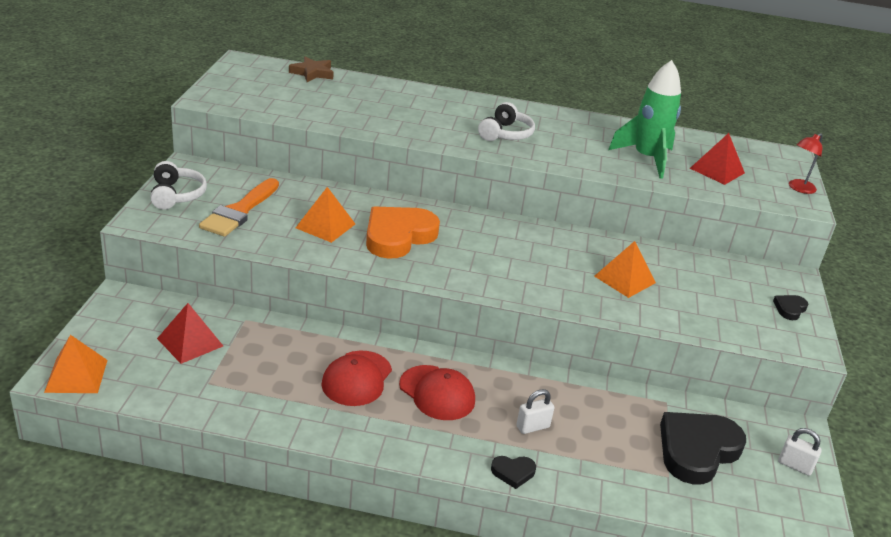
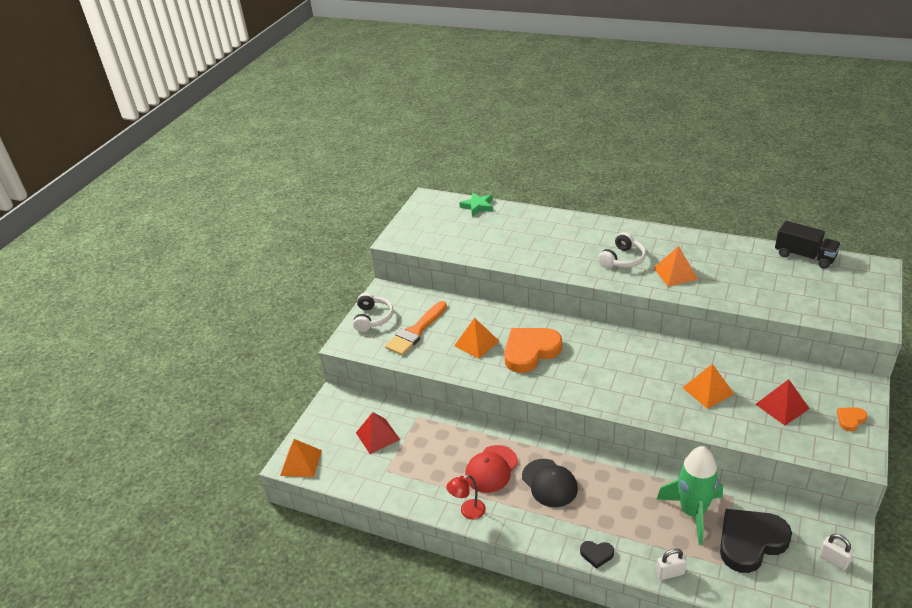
camera: 20 degrees right, 5 degrees up
(312, 73) = (478, 206): brown star -> green star
(437, 393) = (549, 483): red cap -> black cap
(533, 427) = (619, 515): white padlock -> white padlock (670, 573)
(571, 150) = (675, 273): none -> orange pyramid
(646, 159) = (740, 279): green rocket -> green rocket (692, 512)
(710, 141) = (804, 256): none -> black truck
(717, 170) = (802, 289): red pyramid -> red pyramid (782, 406)
(790, 309) = (850, 419): black heart -> orange heart
(798, 188) = (875, 306): red lamp -> red lamp (468, 512)

